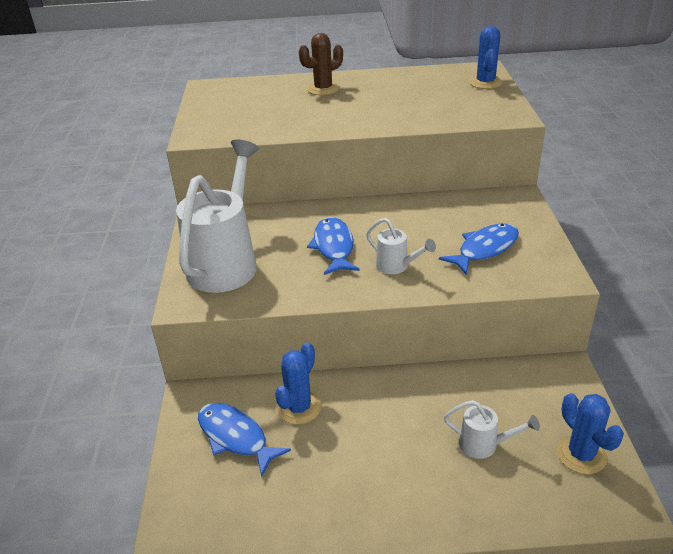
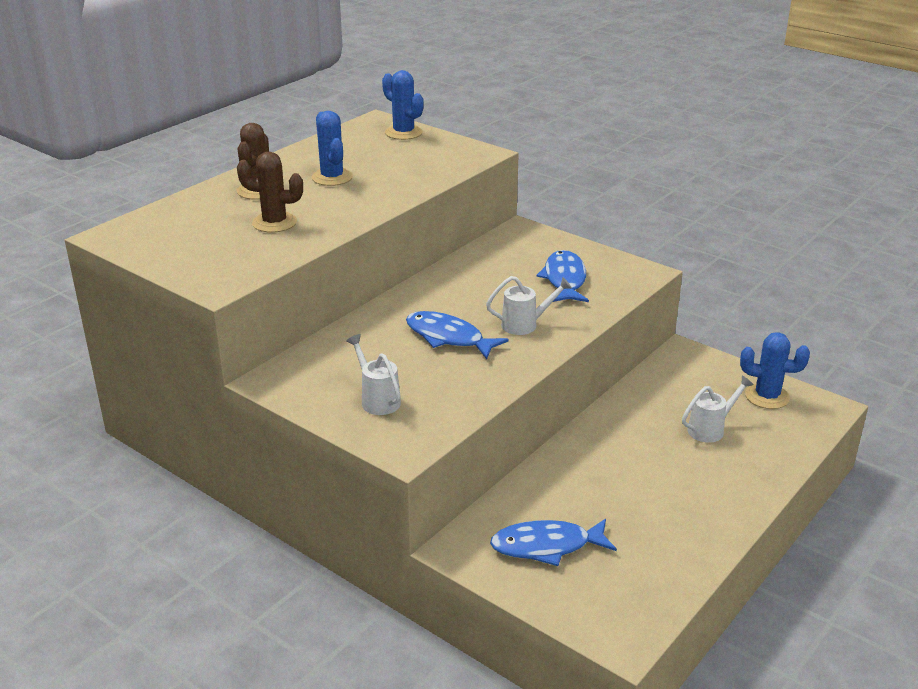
camera: 50 degrees left, 5 degrees down
(226, 263) = (377, 400): white watering can -> white watering can, size x0.45
(293, 112) = (274, 223): none -> brown cactus
(299, 408) = (557, 494): blue cactus -> blue cactus (332, 177)

